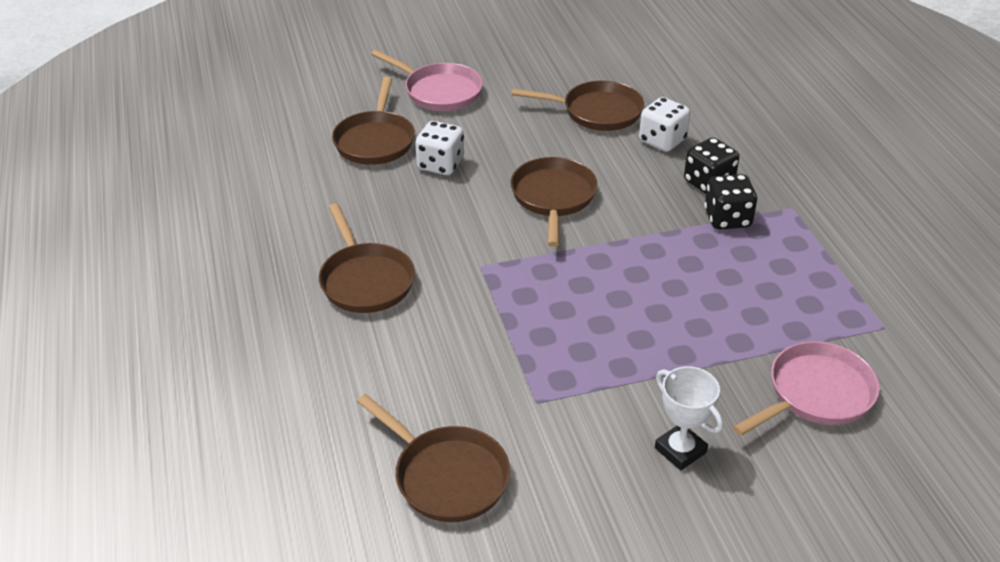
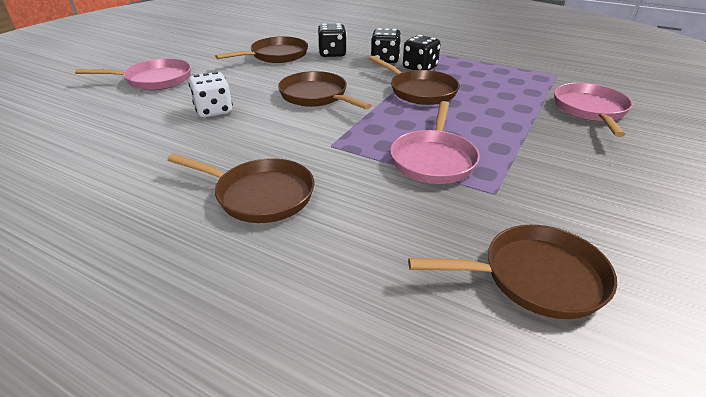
camera: 45 degrees left, 5 degrees down
(375, 140) = (140, 118): brown pan -> brown pan (419, 91)
(542, 337) = (433, 159): none -> pink pan
(662, 141) = (332, 54): white dice -> black dice
(680, 450) = (600, 167): white trophy -> none

